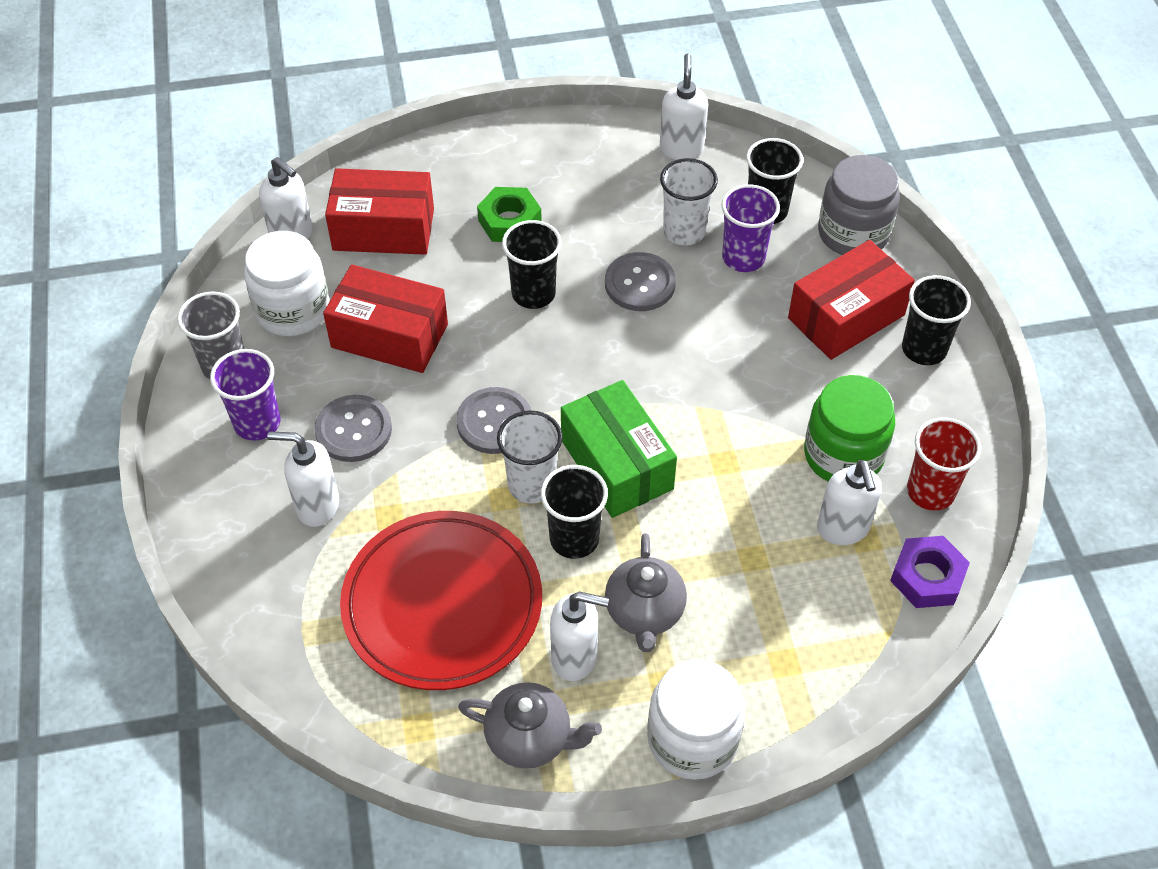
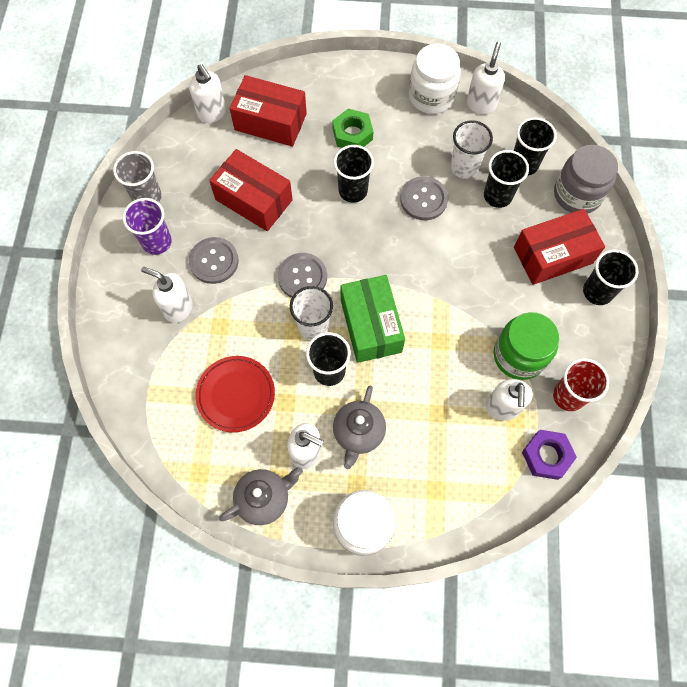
camera: 15 degrees right, 15 degrees up
(293, 310) = (199, 167): white jar -> white jar (431, 96)
(442, 604) = (236, 395): red plate -> red plate, size x0.62
(530, 738) = (264, 498): grey teapot -> grey teapot turned 60 degrees counterclockwise
(743, 258) = (497, 196): purple cup -> black cup

